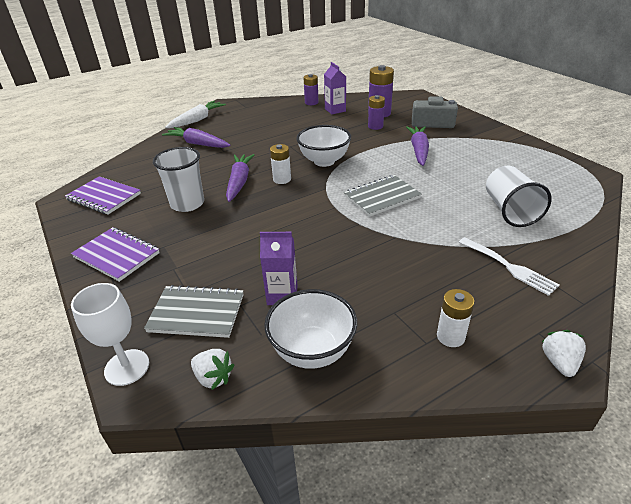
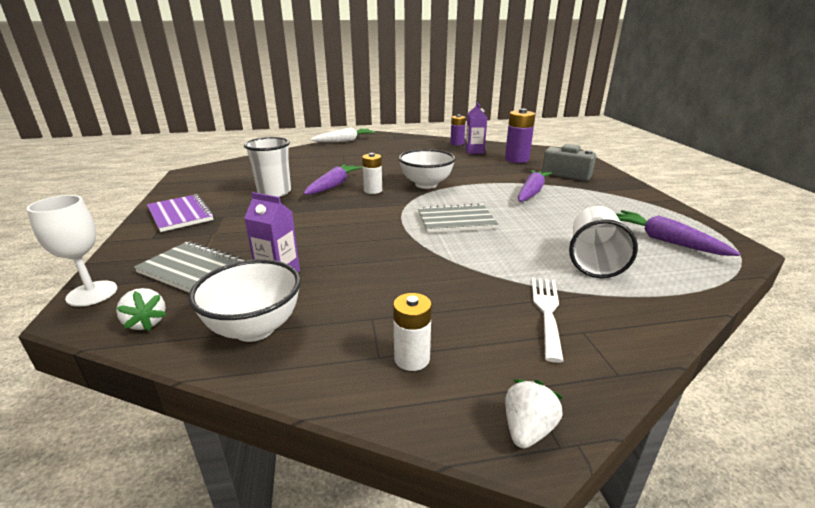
camera: 20 degrees right, 10 degrees down
(104, 197) = (217, 176): purple notebook -> none
(198, 144) = (328, 156): purple carrot -> purple carrot (665, 241)
(375, 126) = (503, 168): purple battery -> none
(509, 267) = (547, 311): white fork -> white fork turned 150 degrees counterclockwise

